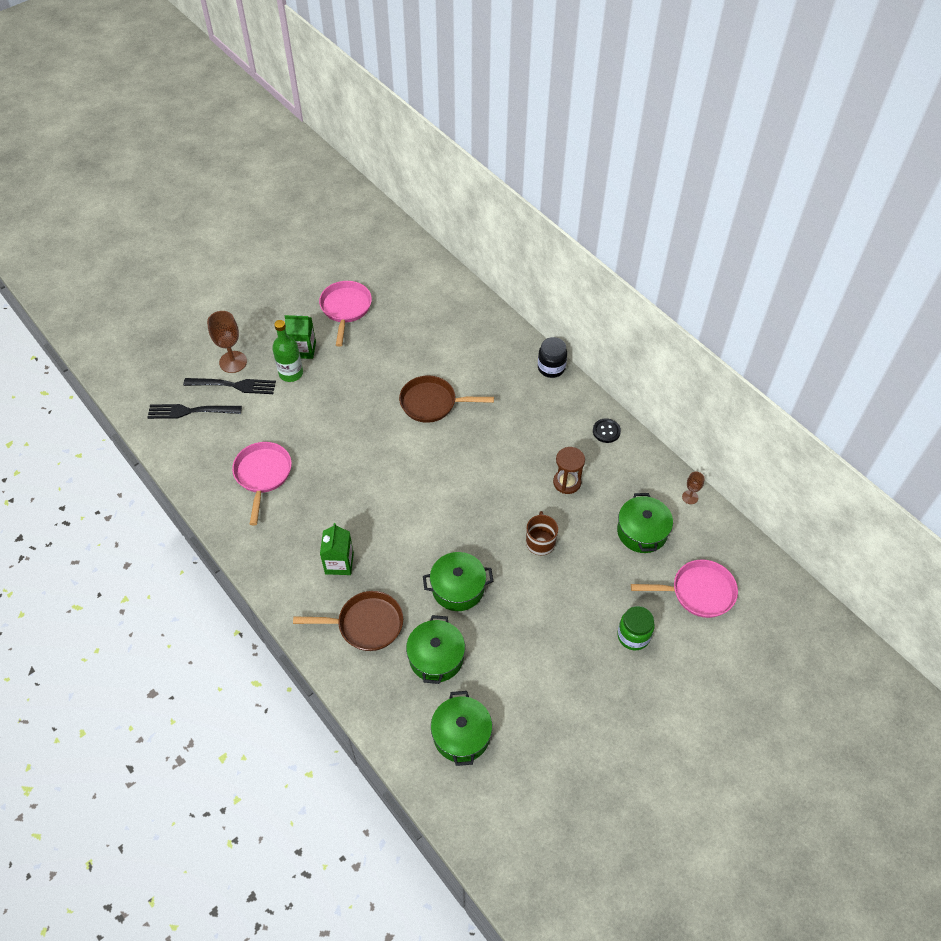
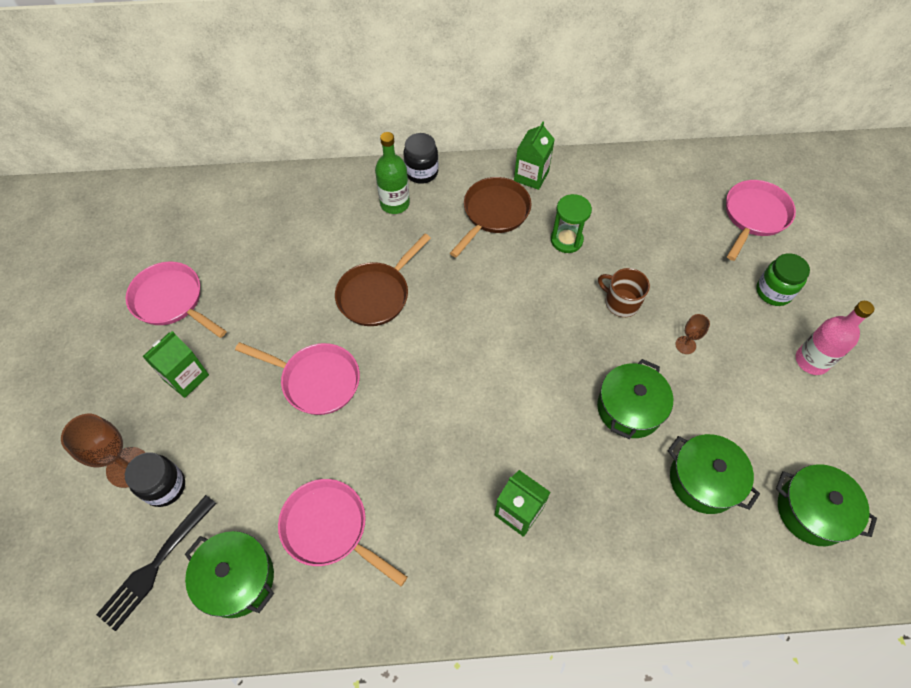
camera: 55 degrees left, 5 degrees up
(234, 385) = (165, 487): black fork -> black jar
(291, 373) = (208, 410): green bottle -> green bottle (395, 203)
(348, 411) = (316, 381): none -> pink pan
(366, 624) = (619, 530): brown pan -> brown pan (494, 213)
(567, 482) = (566, 240): brown hourglass -> green hourglass
(589, 687) = (811, 361): none -> pink bottle
(606, 431) = (531, 176): black button -> green carton
(642, 532) = (663, 217): green pot -> green pot (237, 579)
(690, 497) = (649, 162): brown goblet -> brown goblet (685, 345)

